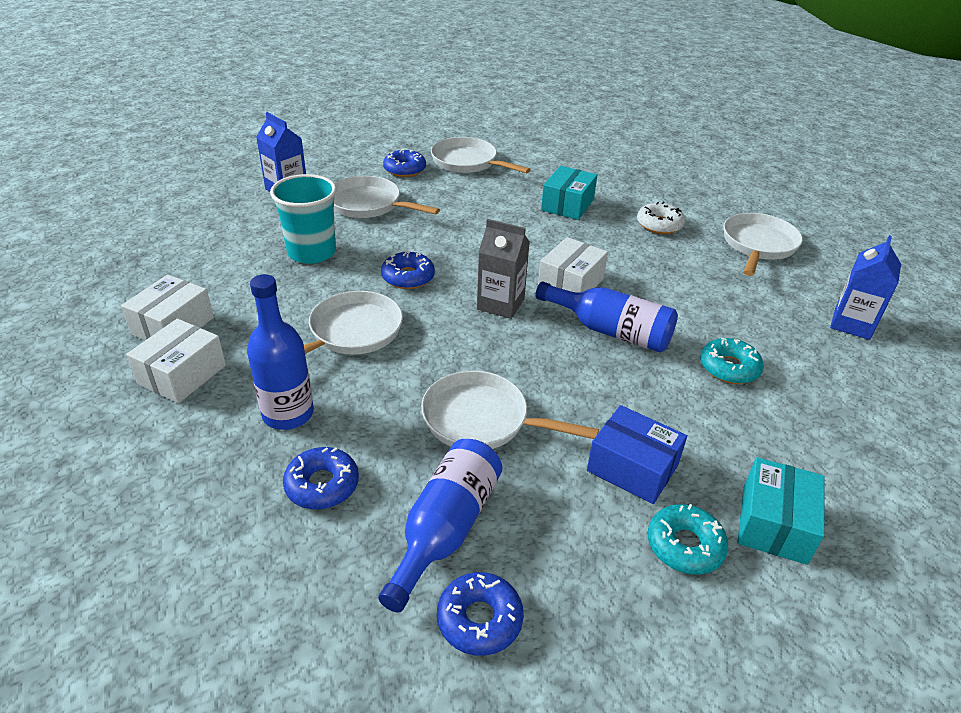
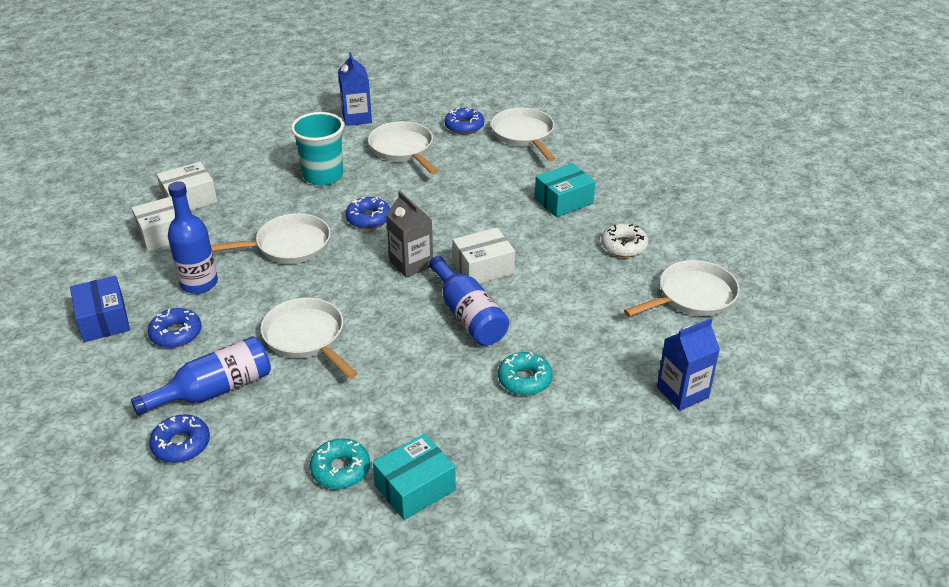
camera: 35 degrees right, 0 degrees up
(632, 468) = (366, 410): blue box -> blue box (103, 320)

